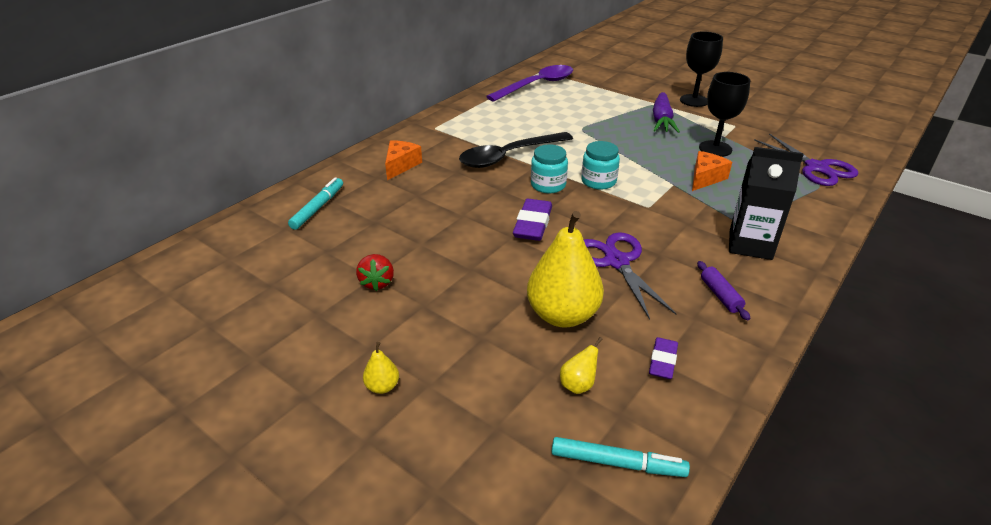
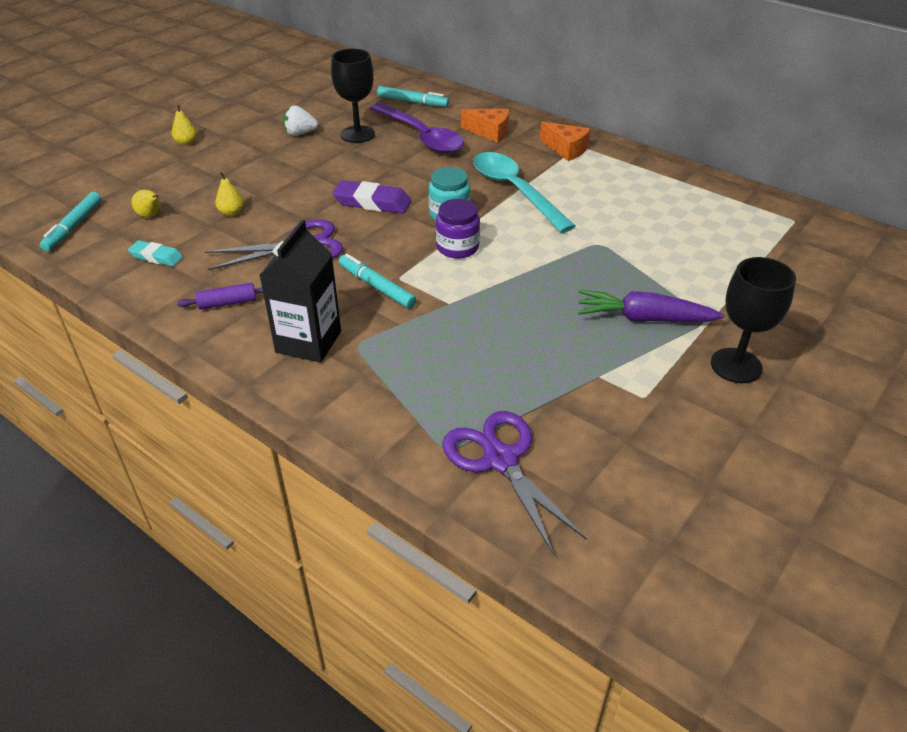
camera: 90 degrees right, 5 degrees up
(377, 282) = (300, 133): red strawberry -> white strawberry
(508, 156) = (515, 191): black spoon -> turquoise spoon
(537, 85) = (737, 215): purple spoon -> purple spoon (421, 137)
(562, 315) = (231, 213): yellow pear -> yellow pear, size x0.42
(598, 181) = (457, 247): turquoise jar -> purple jar
(662, 361) = (156, 257): purple eraser -> turquoise eraser
(665, 216) = (376, 287): none -> turquoise marker
(705, 178) = (465, 333): orange cheese -> orange cheese (566, 149)
(715, 149) = (554, 358): black goblet -> black goblet (357, 134)
(816, 168) = (500, 459): purple scissors -> purple scissors turned 90 degrees clockwise

